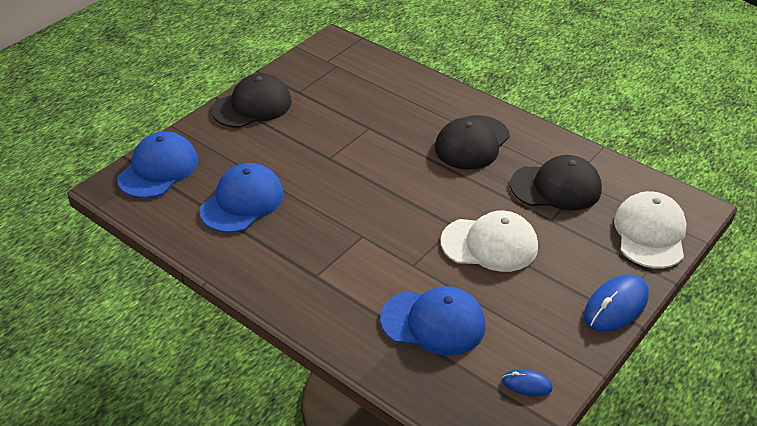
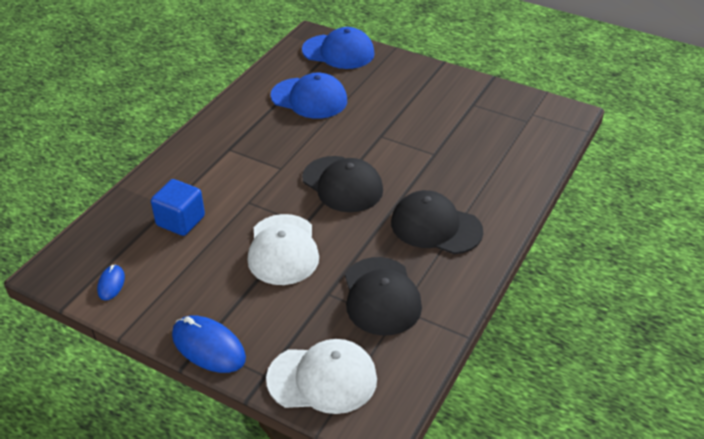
camera: 80 degrees right, 0 degrees up
(252, 106) = (439, 82): black cap -> black cap (342, 184)
(433, 322) = (180, 221): blue cap -> blue cube

